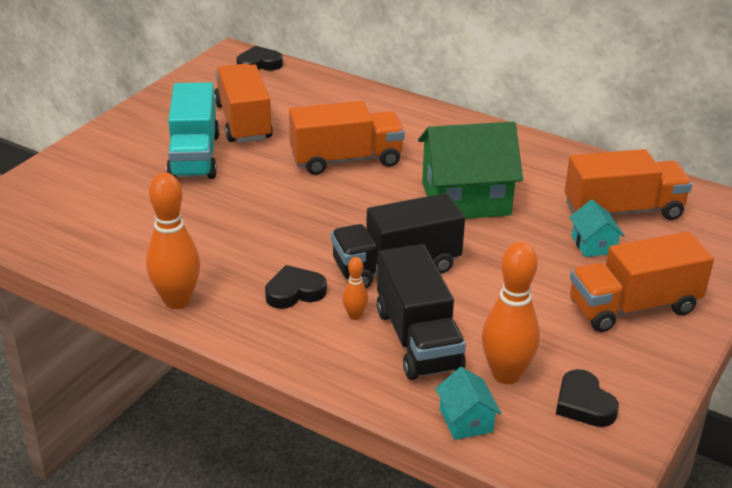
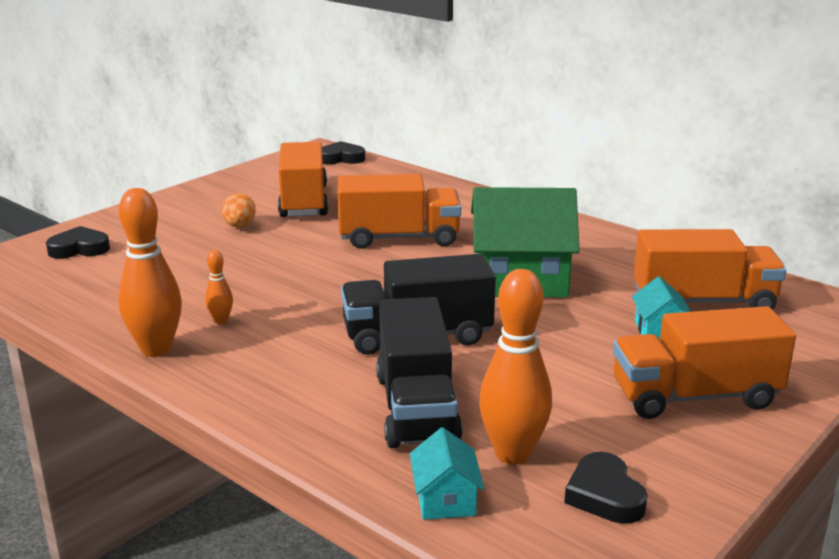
camera: 10 degrees right, 10 degrees down
(194, 156) = (239, 226): turquoise truck -> orange egg
(294, 292) = (291, 351): black heart -> black heart (79, 249)
(355, 316) = (350, 379): orange bowling pin -> orange bowling pin (221, 321)

